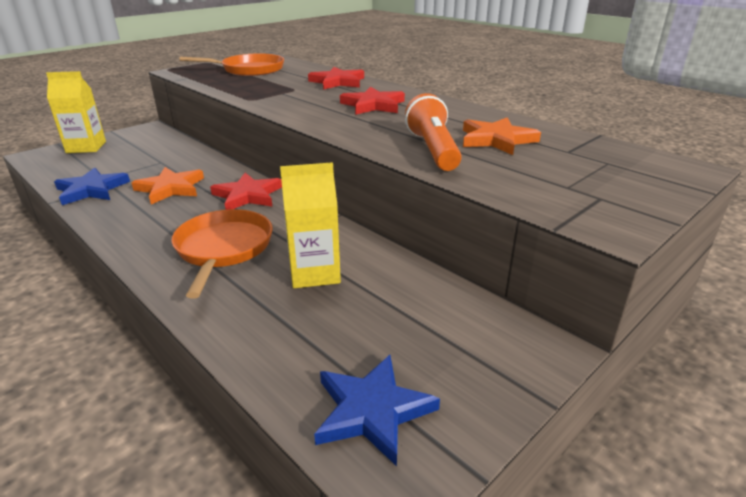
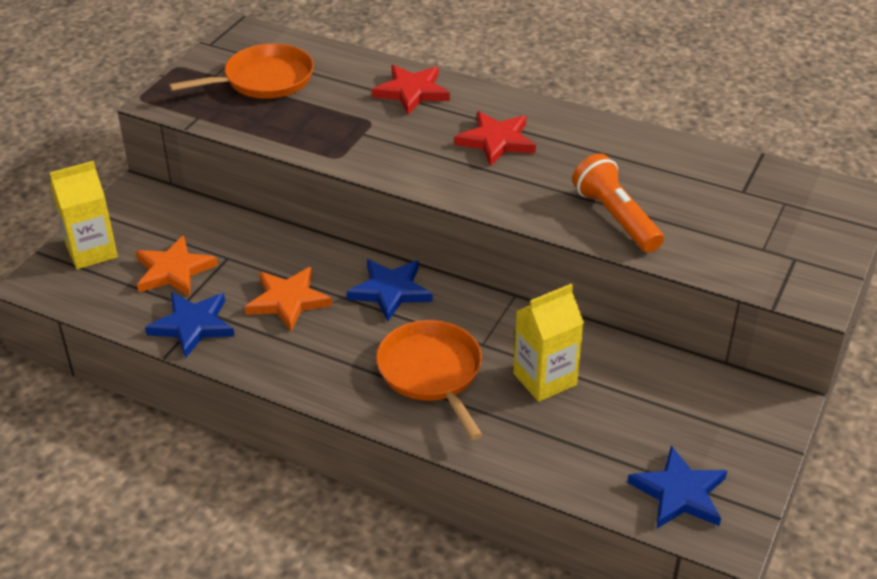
camera: 20 degrees left, 10 degrees up
(247, 195) = (390, 291): red star -> blue star
(496, 140) = (667, 185): orange star -> orange star (174, 271)

